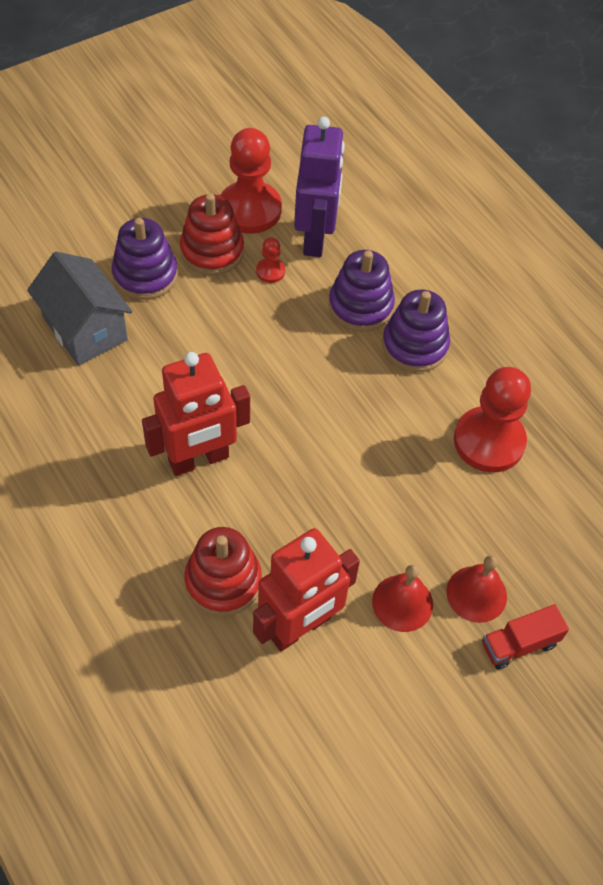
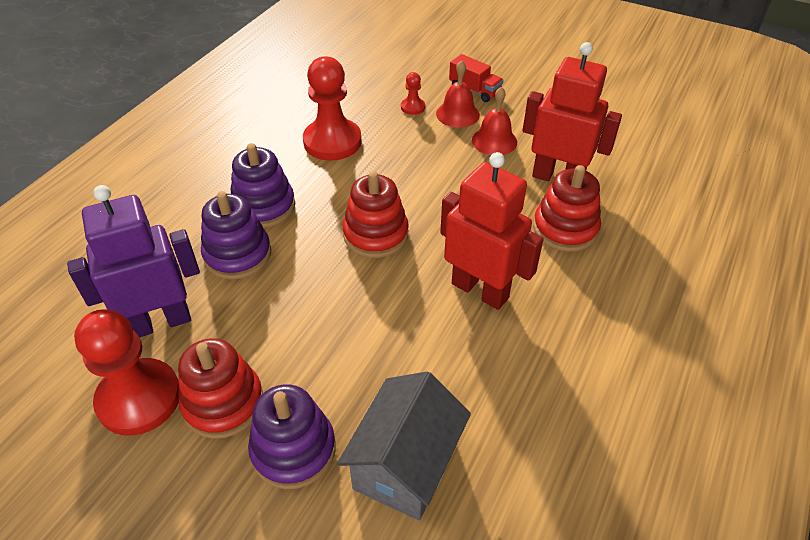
camera: 115 degrees left, 10 degrees down
(270, 271) = (228, 338): red pawn -> red pawn (413, 107)
(321, 415) = (376, 234): none -> red stacking toy

